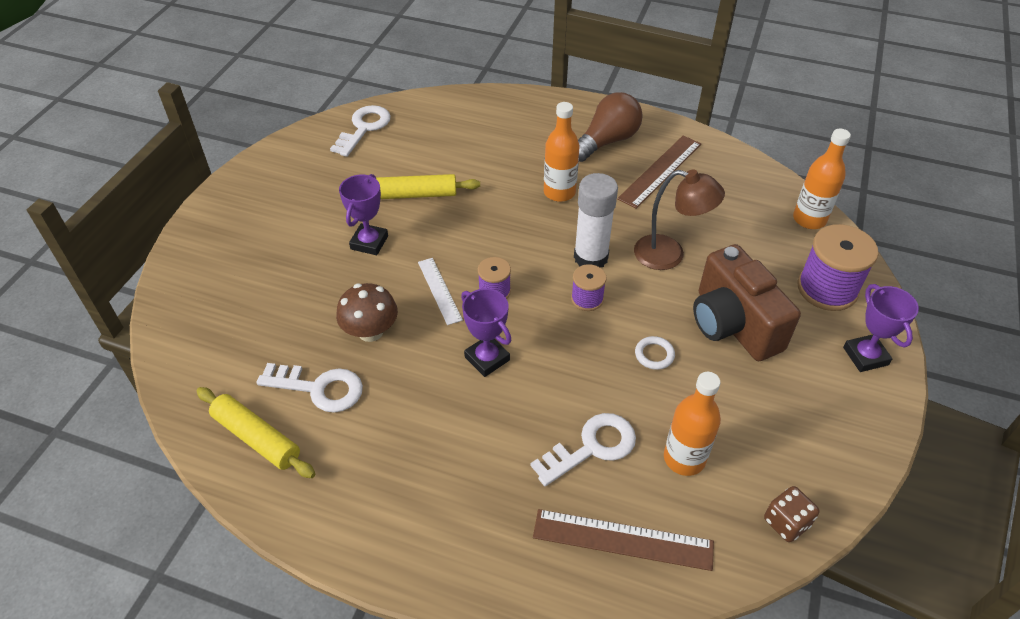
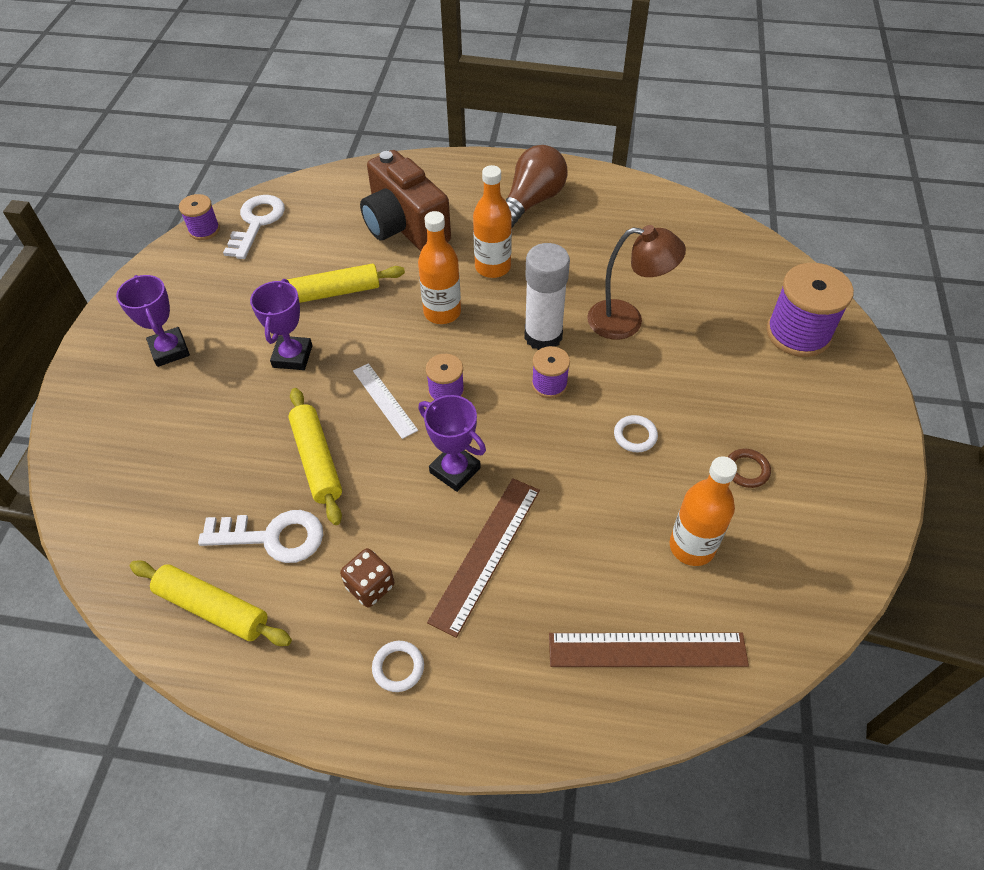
camera: 10 degrees left, 5 degrees up
(319, 128) = (204, 230): none -> purple spool
(370, 331) = (317, 460): brown mushroom -> yellow rolling pin
(400, 514) = (398, 667): none -> white ring
(592, 447) = (591, 552): white key -> none
(660, 171) = (596, 227): brown ruler -> brown ruler (486, 553)
(733, 324) = (710, 388): brown camera -> brown camera (405, 227)
(750, 401) = (746, 470): none -> brown ring
(786, 522) = (812, 598): brown dice -> brown dice (370, 586)
(809, 219) = (763, 259): orange bottle -> orange bottle (442, 312)
(865, 356) = (852, 401): purple trophy -> purple trophy (169, 350)

